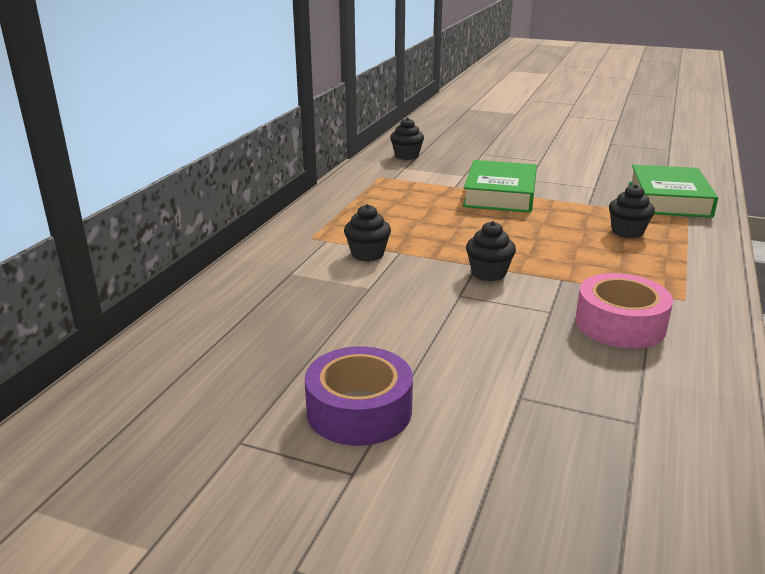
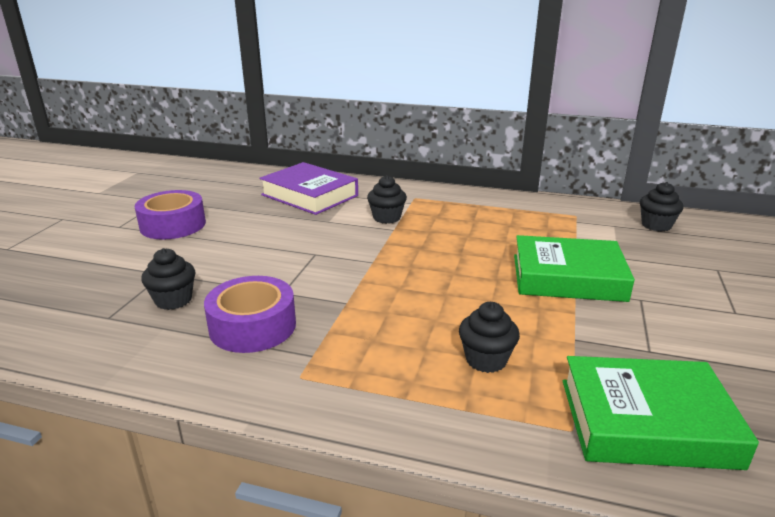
camera: 85 degrees right, 0 degrees up
(277, 300) = (309, 195): none -> purple book
(488, 273) = (356, 266): black cupcake -> black cupcake (173, 300)
(620, 324) = (253, 326): pink tape -> purple tape

